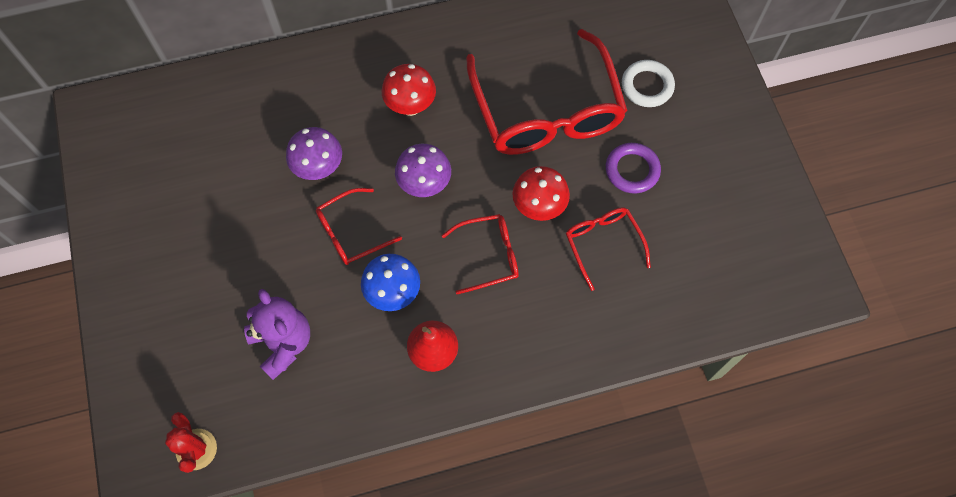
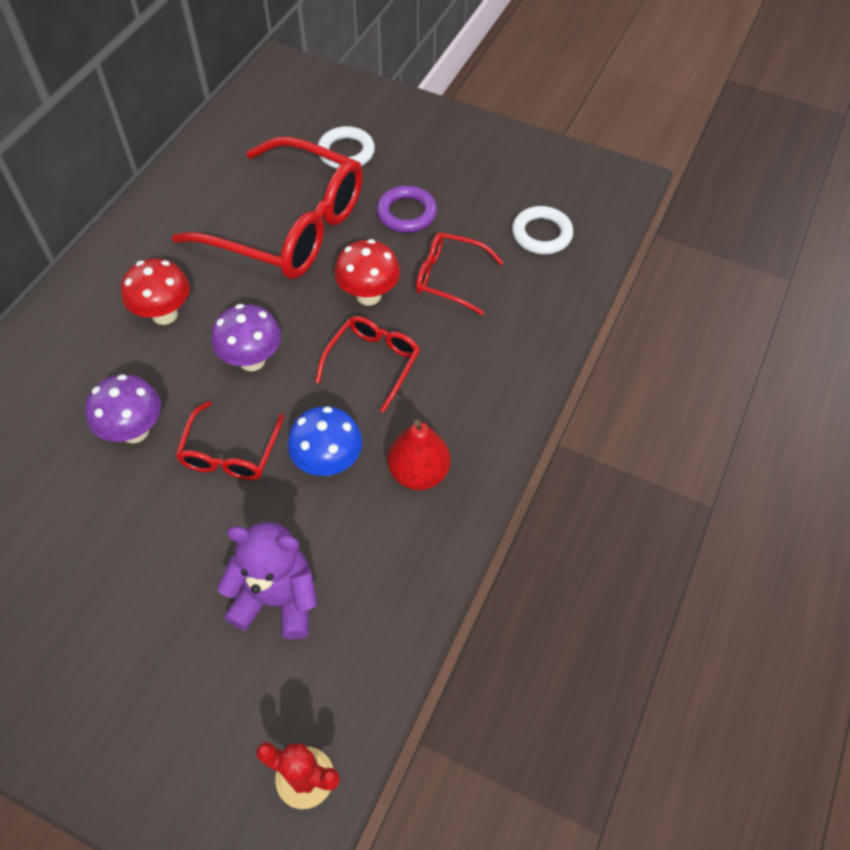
camera: 50 degrees left, 10 degrees down
(704, 272) = (541, 234): none -> white ring

